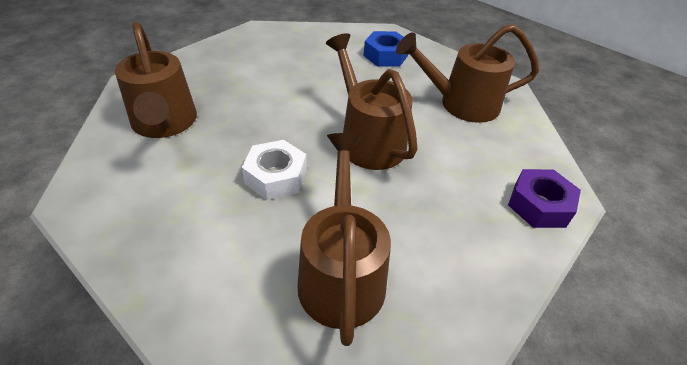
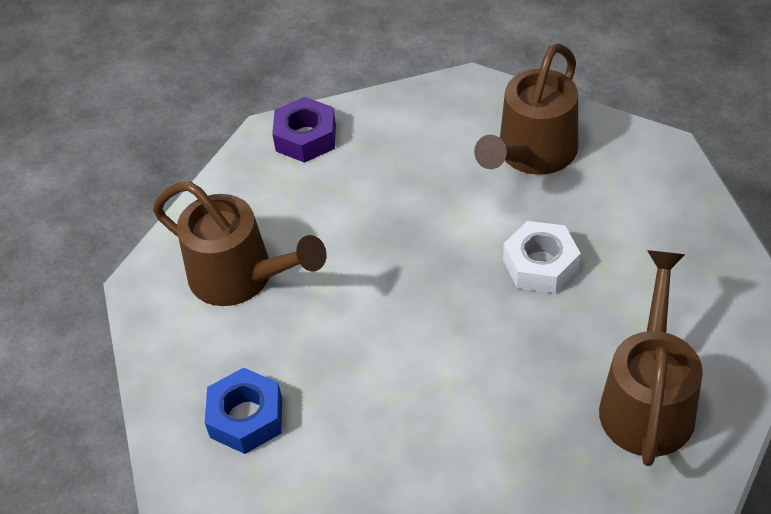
camera: 140 degrees left, 5 degrees up
(367, 139) = (405, 272): brown watering can -> none

